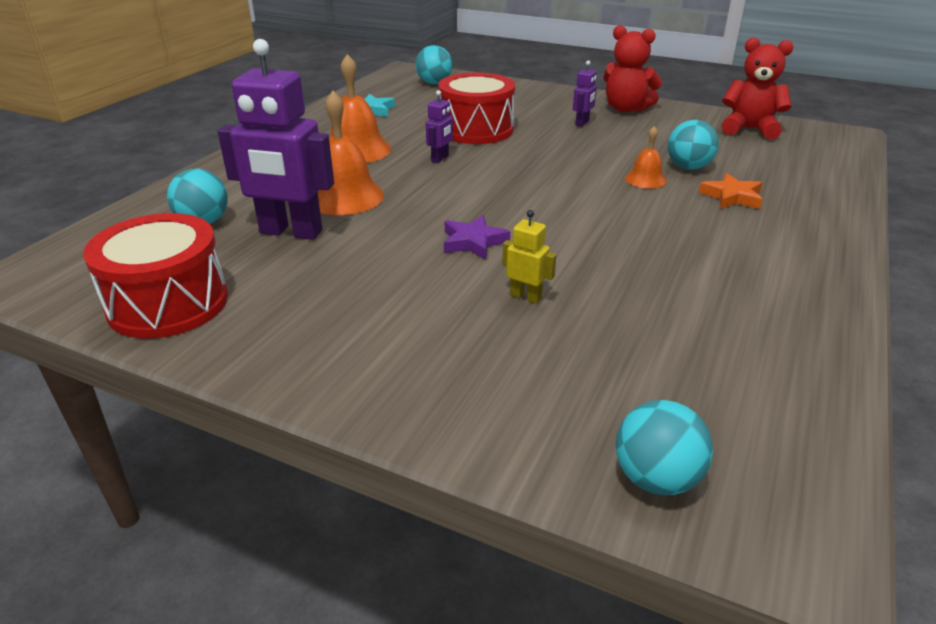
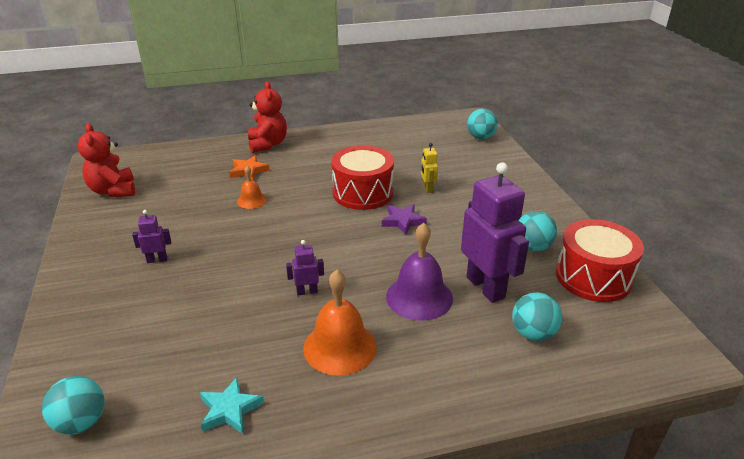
camera: 130 degrees left, 0 degrees up
(344, 197) = (419, 297): orange bell -> purple bell
(476, 130) = (224, 306): red drum -> red drum (363, 193)
(626, 109) = (97, 252): red teddy bear -> red teddy bear (268, 144)
(688, 167) = (215, 193): turquoise ball -> turquoise ball (532, 247)

